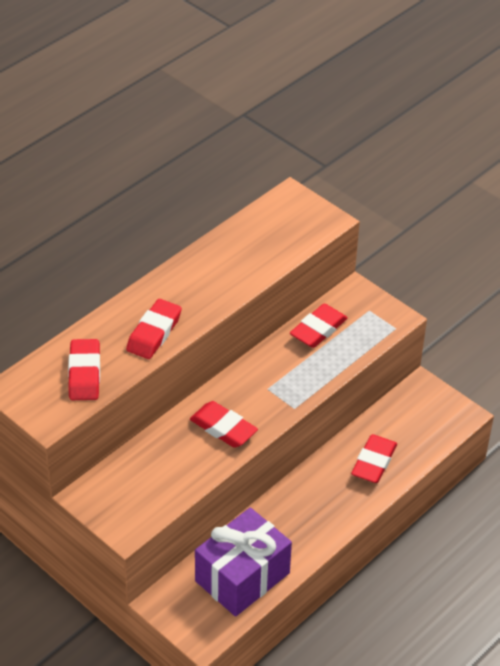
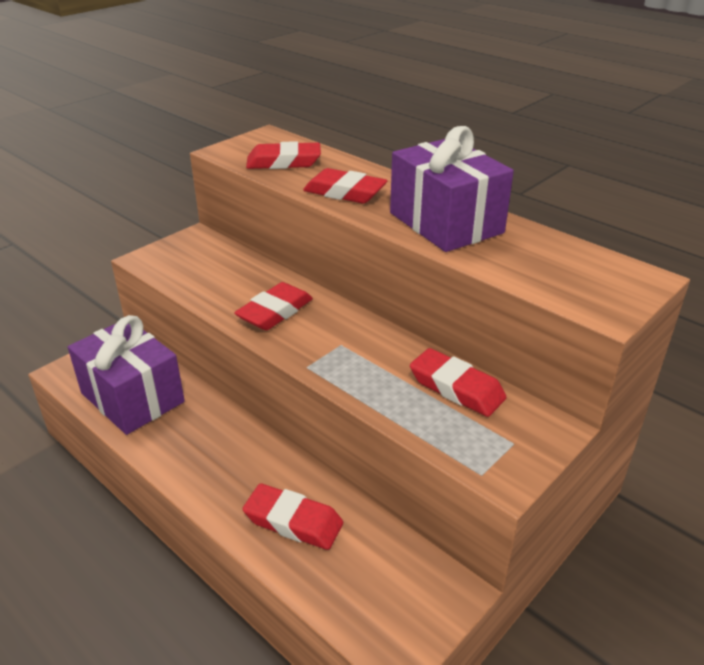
camera: 90 degrees right, 10 degrees down
(212, 278) = (446, 223): none -> purple gift

